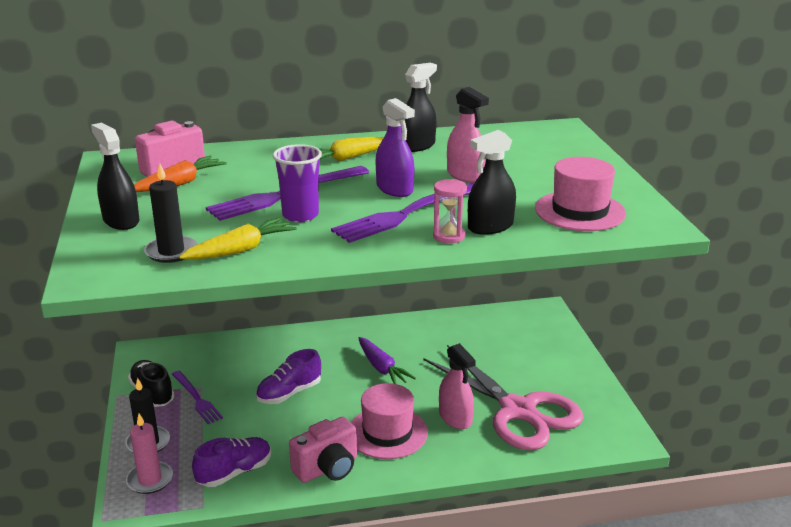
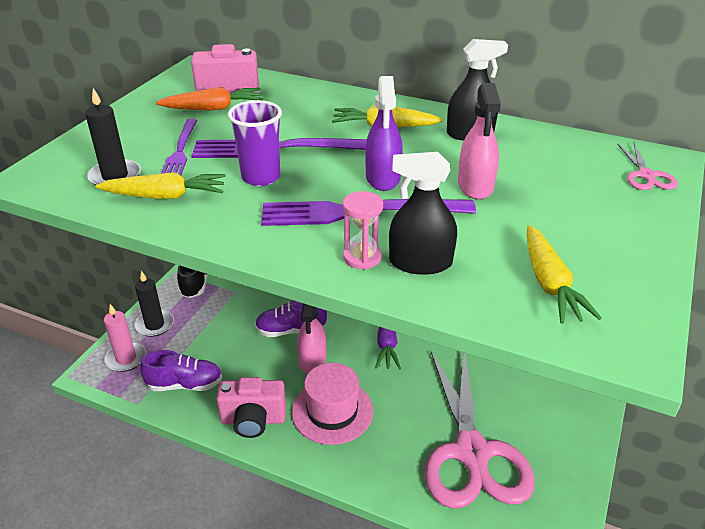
camera: 35 degrees right, 10 degrees up
(121, 221) = (124, 131): black spray bottle -> none
(196, 398) = (221, 302): purple fork -> purple fork (180, 150)
(455, 418) = (405, 428): pink spray bottle -> pink spray bottle (312, 359)
(561, 139) = (646, 175): none -> pink scissors
(580, 211) = (549, 283): pink hat -> yellow carrot

